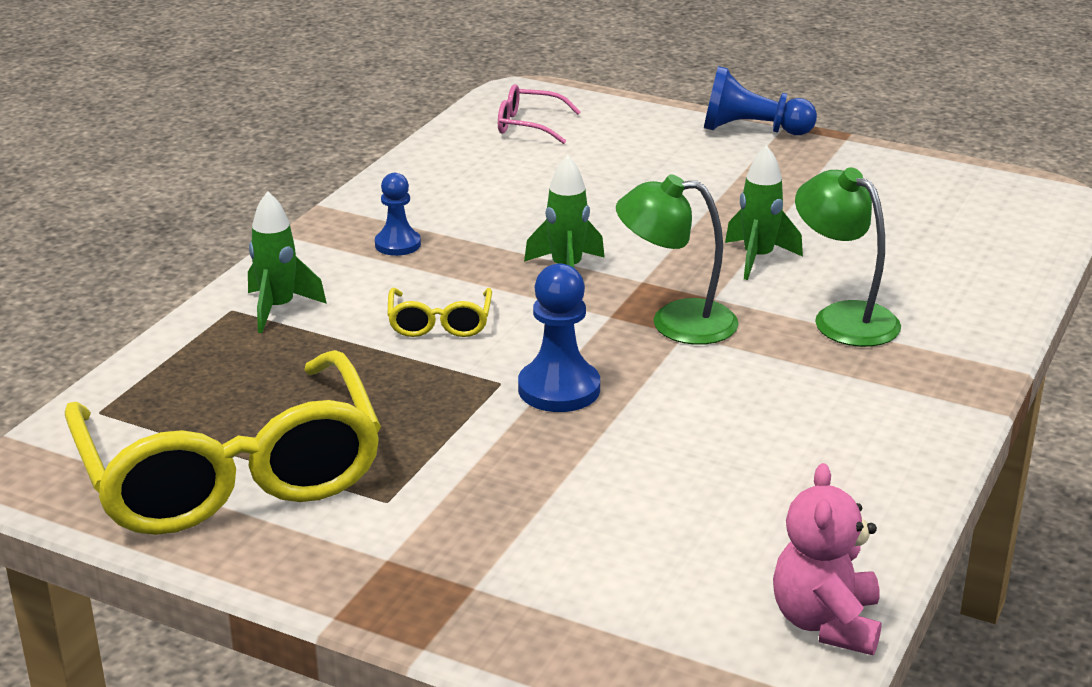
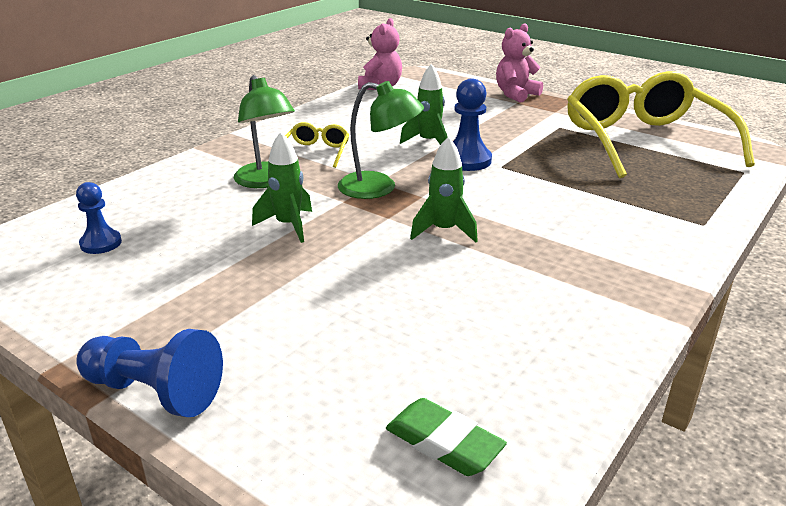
camera: 170 degrees left, 0 degrees up
(278, 309) = (667, 221): green rocket -> green rocket (428, 142)
(397, 244) = (588, 267): blue pawn -> blue pawn (101, 243)
(439, 323) = (542, 201): yellow glasses -> yellow glasses (316, 152)
(475, 624) = (515, 94): none -> pink teddy bear
(528, 125) = (444, 443): pink glasses -> green eraser

